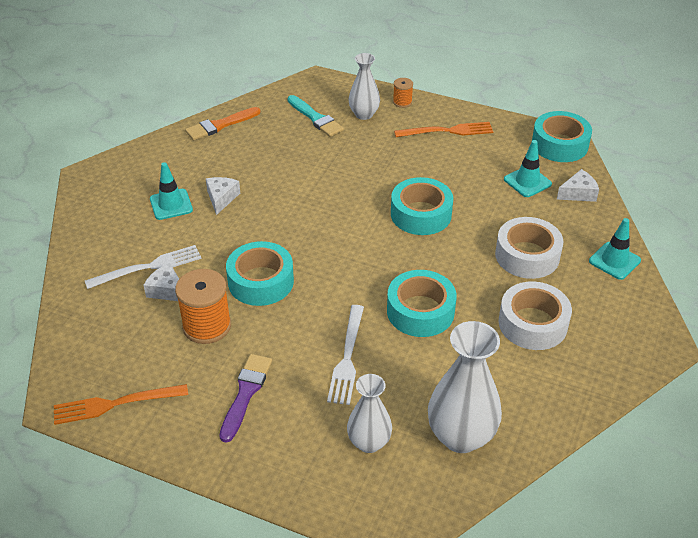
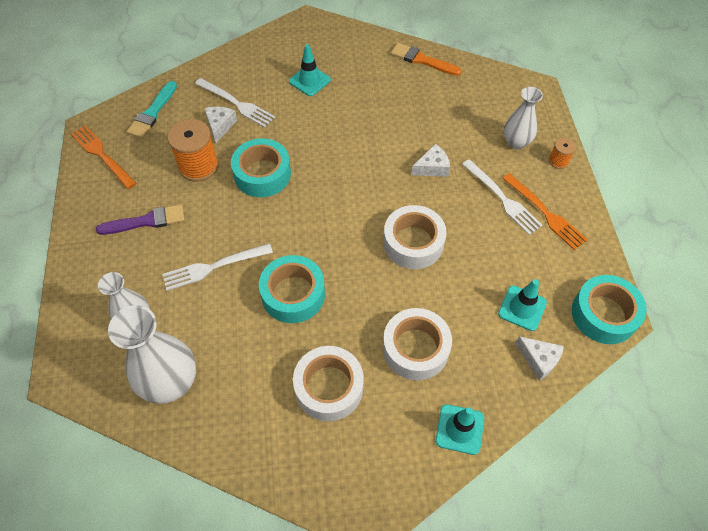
camera: 60 degrees right, 15 degrees up
(221, 198) = (337, 105): white cheese -> white cheese (432, 167)
(316, 118) = (482, 113): turquoise brush -> turquoise brush (152, 113)
(416, 146) = (503, 199): none -> white fork
(421, 214) = (413, 243): turquoise tape -> white tape

